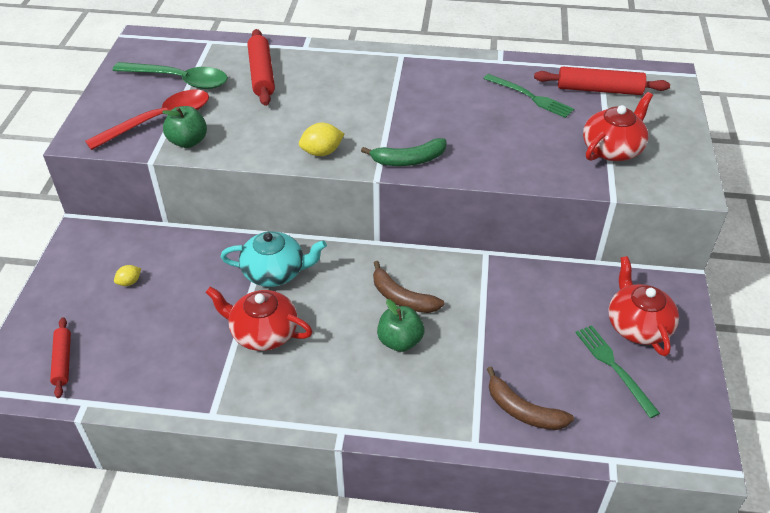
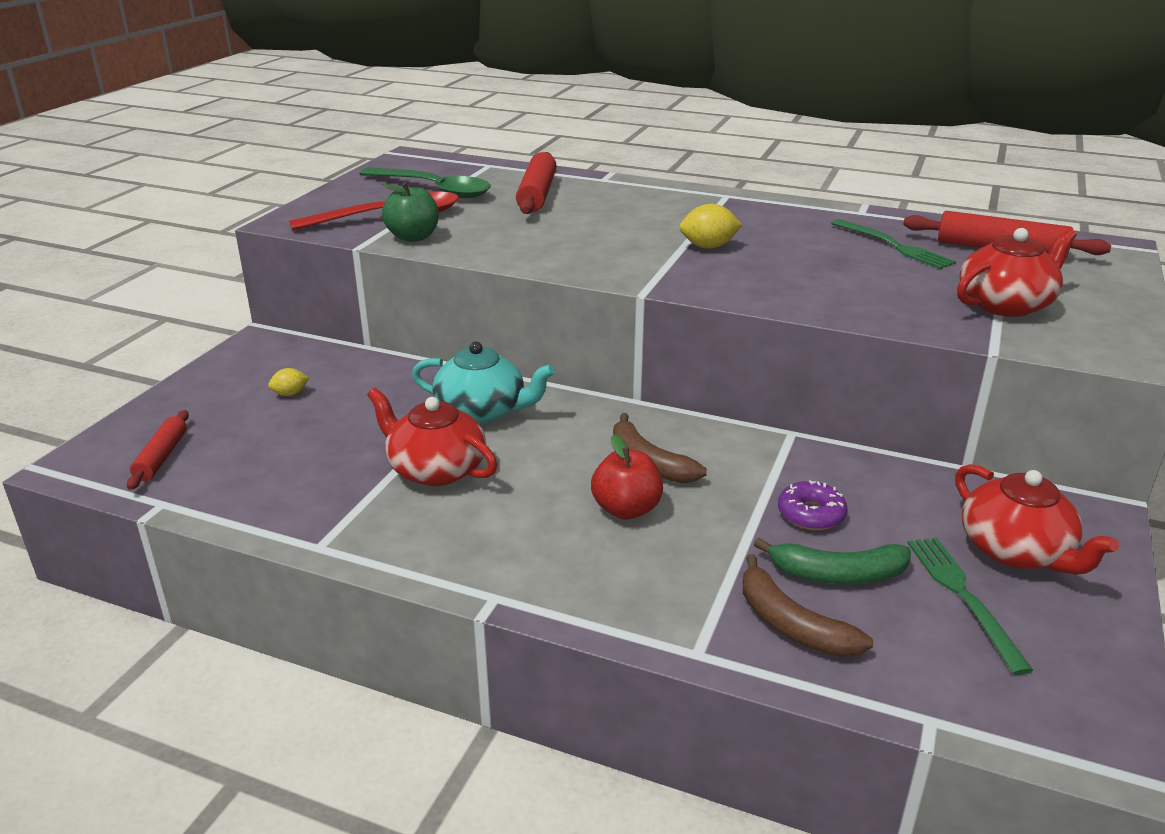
camera: 15 degrees right, 15 degrees down
(322, 152) = (579, 263): yellow lemon -> yellow lemon (708, 247)
(400, 341) = (626, 509): green apple -> red apple
(409, 160) = (695, 282): green banana -> green banana (837, 574)
(514, 321) = (811, 514): none -> purple donut
(637, 325) = (1016, 551): red teapot -> red teapot turned 150 degrees clockwise

